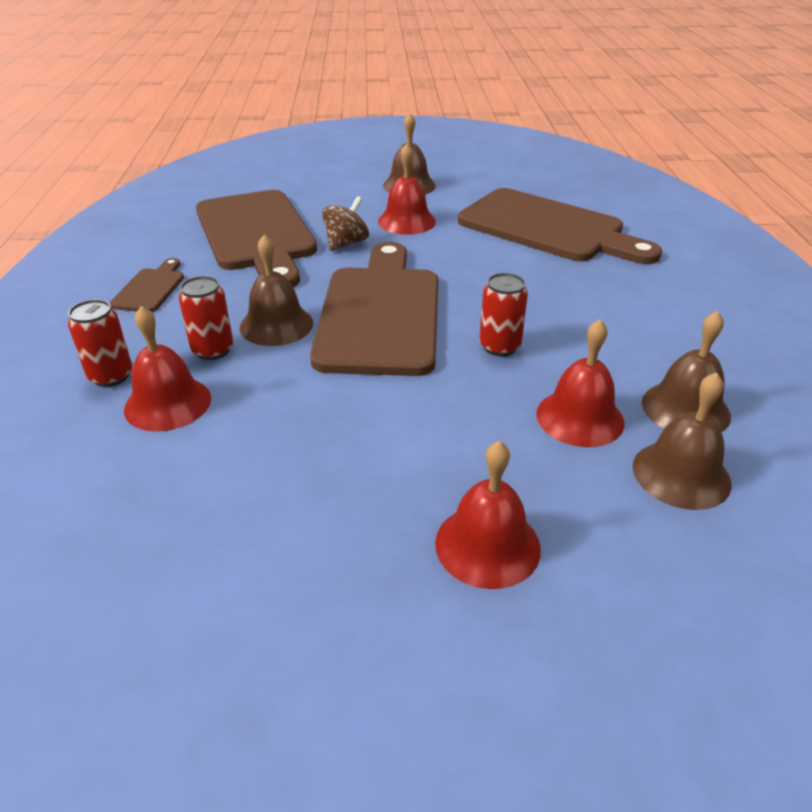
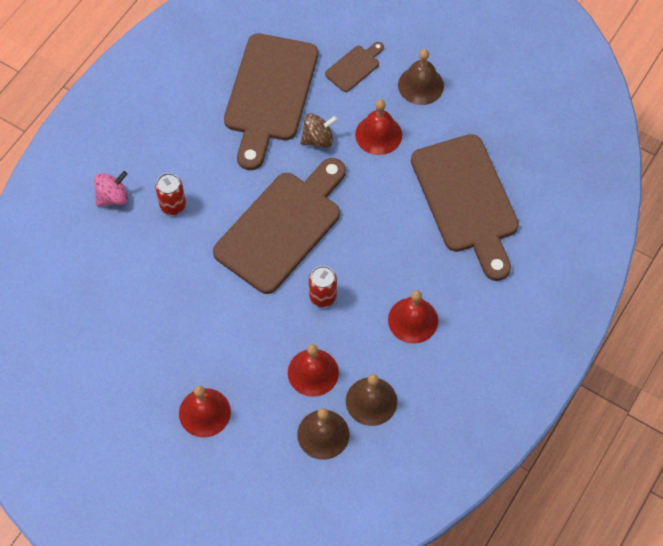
camera: 35 degrees right, 25 degrees up
(111, 376) = (113, 197): red can -> pink spinning top
(150, 288) = (172, 123): brown cutting board -> brown cutting board (354, 67)
(168, 403) = (128, 236): red bell -> red bell (413, 320)
(276, 325) = (219, 203): brown bell -> none

